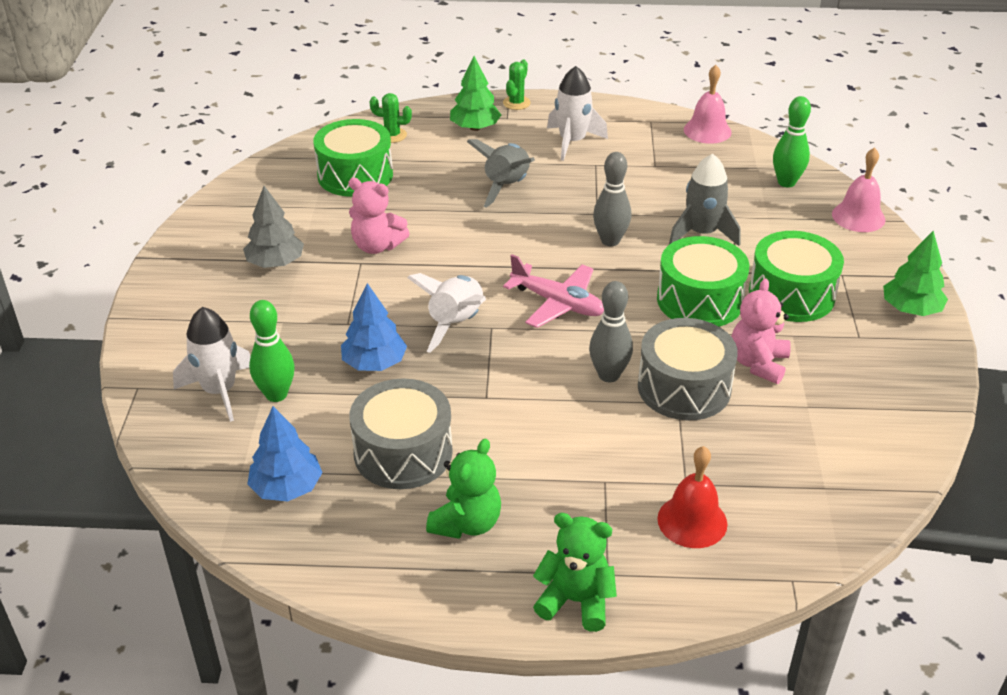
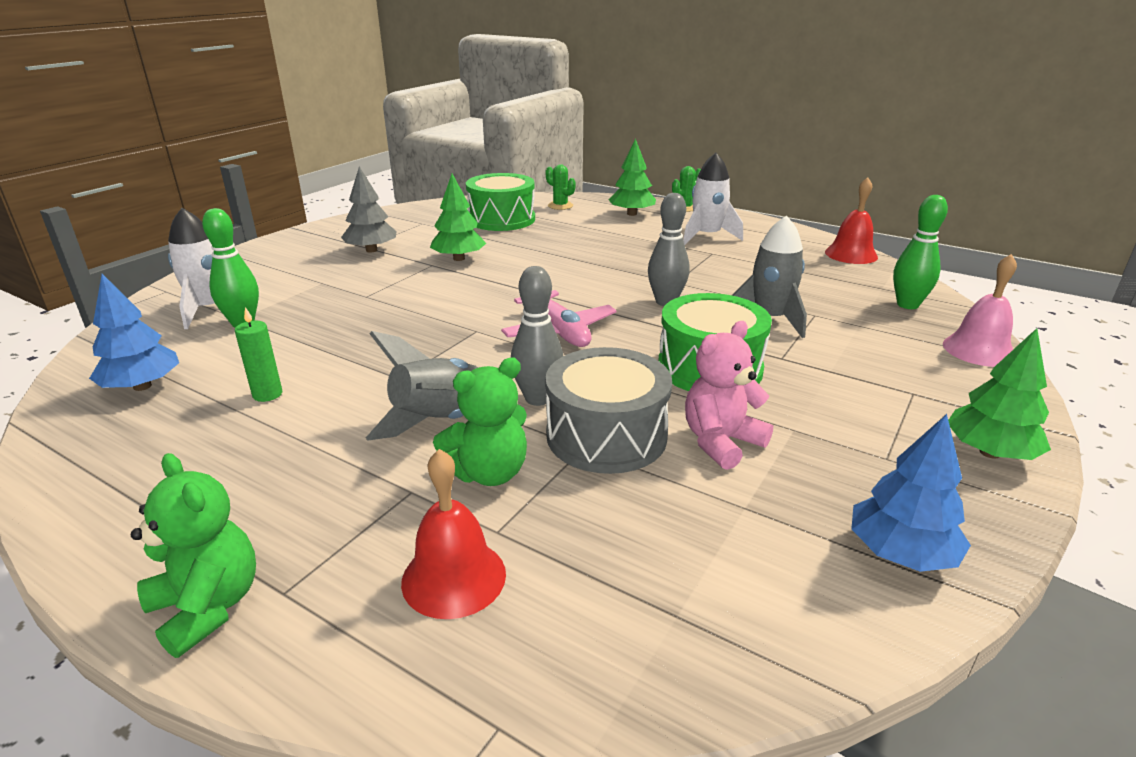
camera: 30 degrees right, 10 degrees down
(374, 363) = (345, 326): blue tree -> blue tree (901, 553)
(377, 246) = (459, 258): pink teddy bear -> green tree
(403, 452) = (267, 394): grey drum -> green candle
(456, 324) = (449, 320): white rocket -> none
(466, 523) = (227, 474): green teddy bear -> green teddy bear (488, 473)
(507, 187) = (613, 249): grey rocket -> grey rocket (441, 421)
(707, 131) = (851, 254): pink bell -> red bell
(791, 294) = (828, 392): green drum -> none

